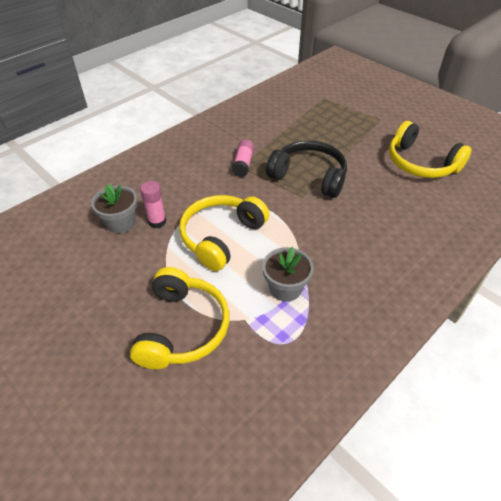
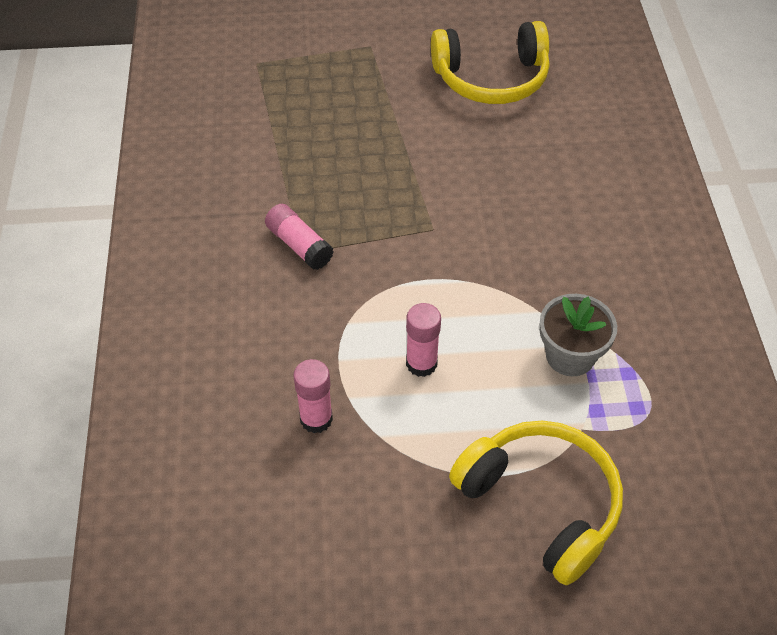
camera: 50 degrees left, 5 degrees up
(121, 223) = (273, 466): grey flower pot -> none
(221, 237) = (421, 363): yellow headphones -> pink glue stick
(309, 176) = (401, 196): black headphones -> none

